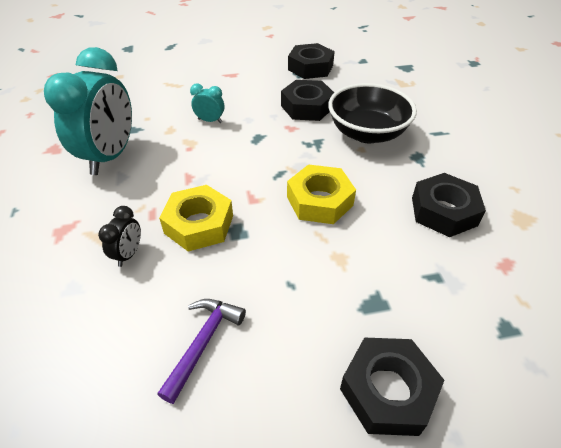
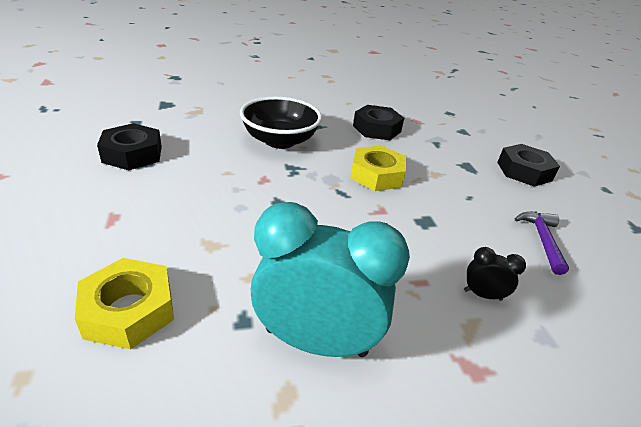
camera: 95 degrees left, 10 degrees down
(199, 224) = (425, 245): yellow nut -> yellow nut (129, 310)
(203, 343) = (542, 240): purple hammer -> purple hammer turned 75 degrees clockwise
(210, 121) = (237, 239): turquoise clock -> none
(307, 107) = (224, 166): black nut -> none

